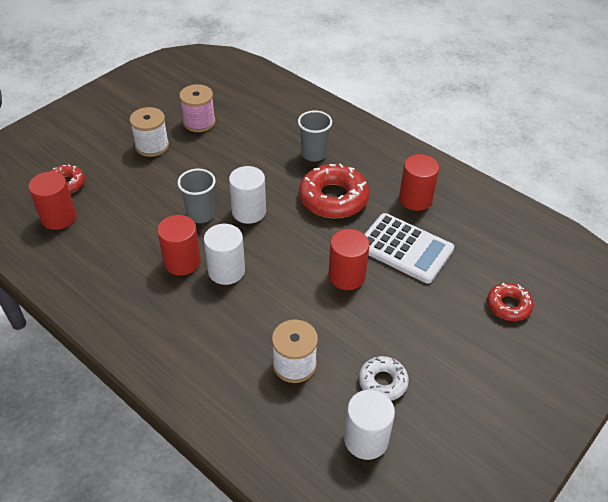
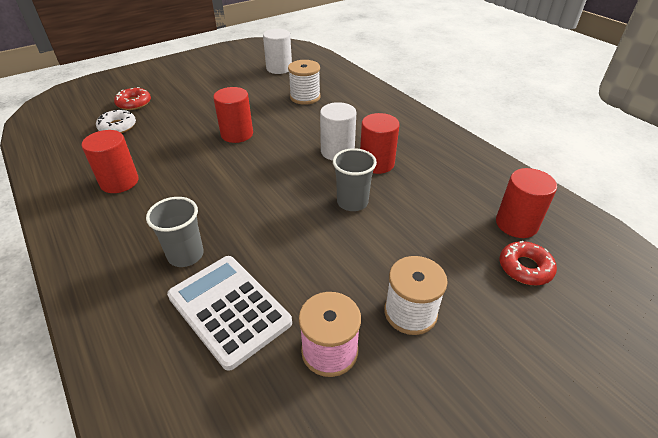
camera: 165 degrees left, 5 degrees down
(249, 211) = (299, 197): white cylinder -> none
(333, 198) = (202, 196): red donut -> none
(383, 382) = (253, 84): white donut -> white donut (117, 127)
(405, 248) = (172, 145): white calculator -> white calculator (229, 309)

